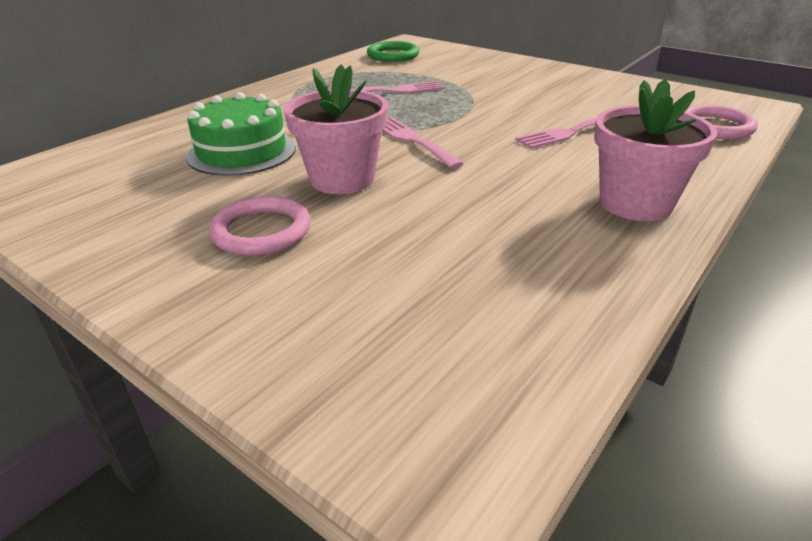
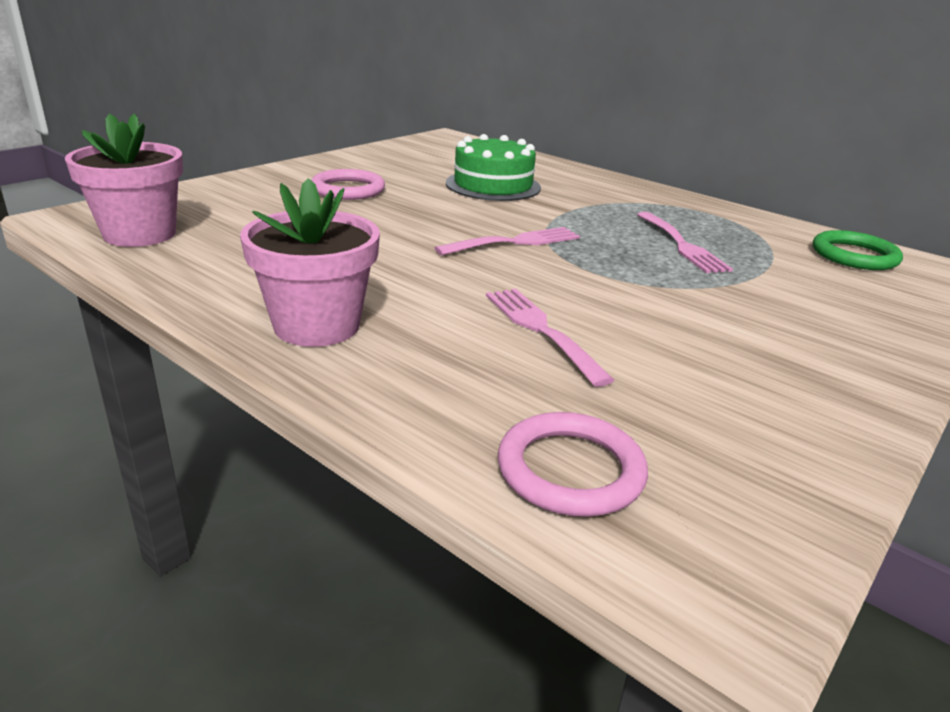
camera: 90 degrees right, 5 degrees down
(342, 179) = (427, 212): pink flower pot -> pink flower pot (140, 234)

